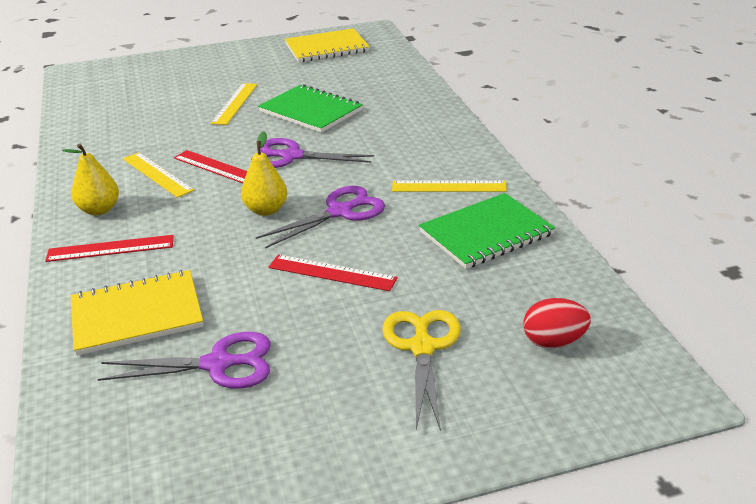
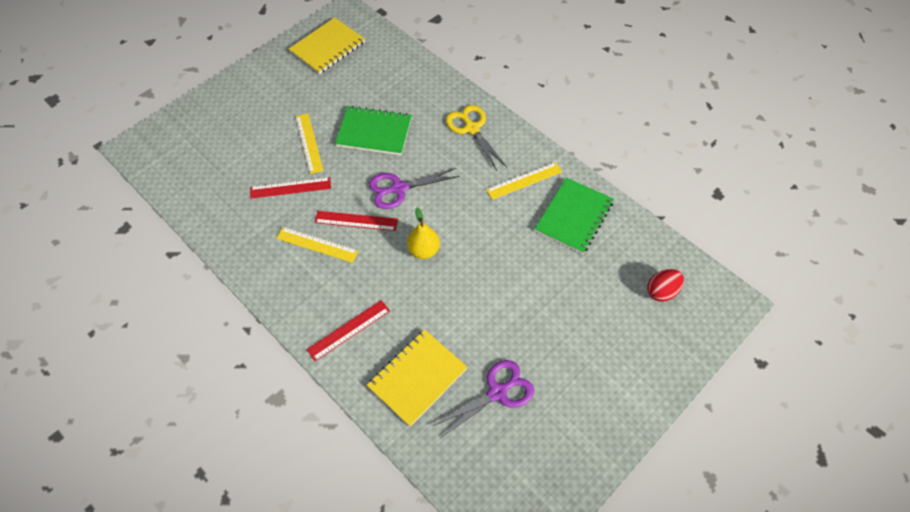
camera: 30 degrees left, 25 degrees up
(99, 210) = (307, 297): yellow pear -> none
(332, 273) = (508, 290): red ruler -> red ruler (290, 188)
(340, 212) = (473, 233): purple scissors -> none
(422, 347) = (598, 327): yellow scissors -> yellow scissors (472, 128)

